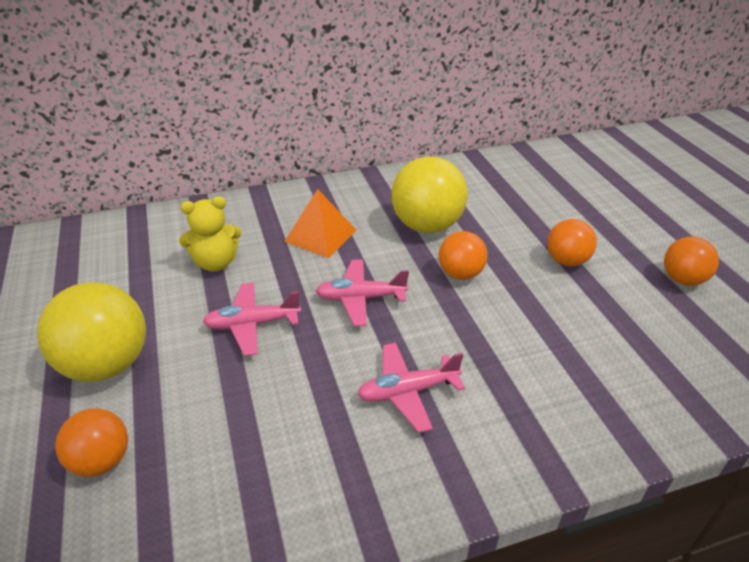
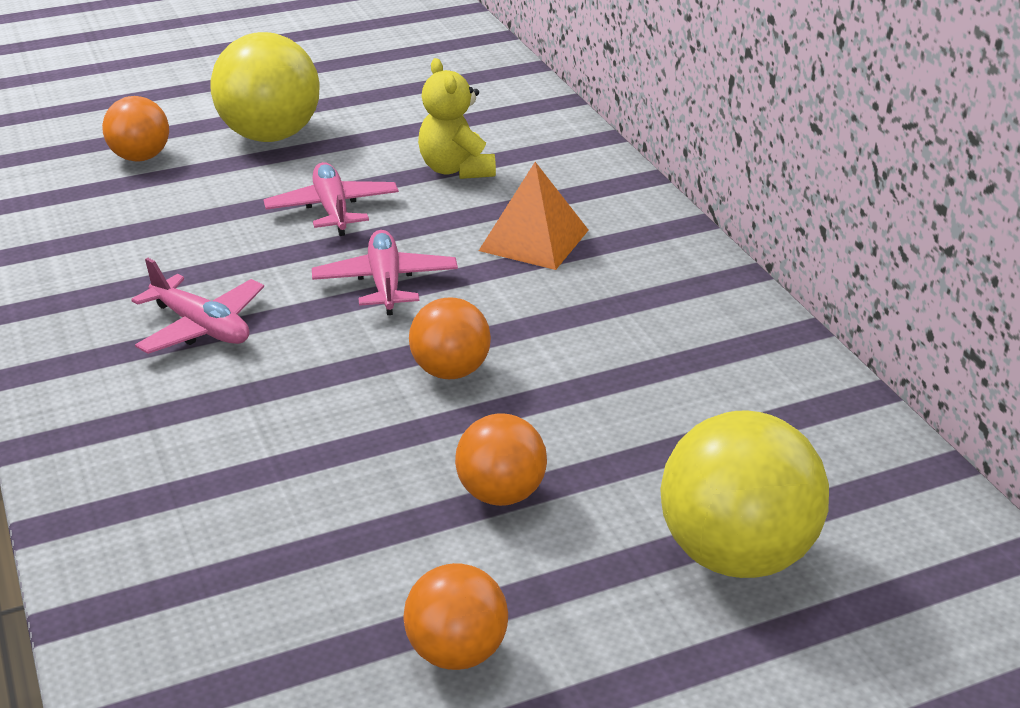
camera: 85 degrees right, 5 degrees down
(408, 392) = (201, 327): pink plane -> pink plane turned 150 degrees clockwise
(427, 226) = (583, 337): yellow ball -> yellow ball (736, 554)

